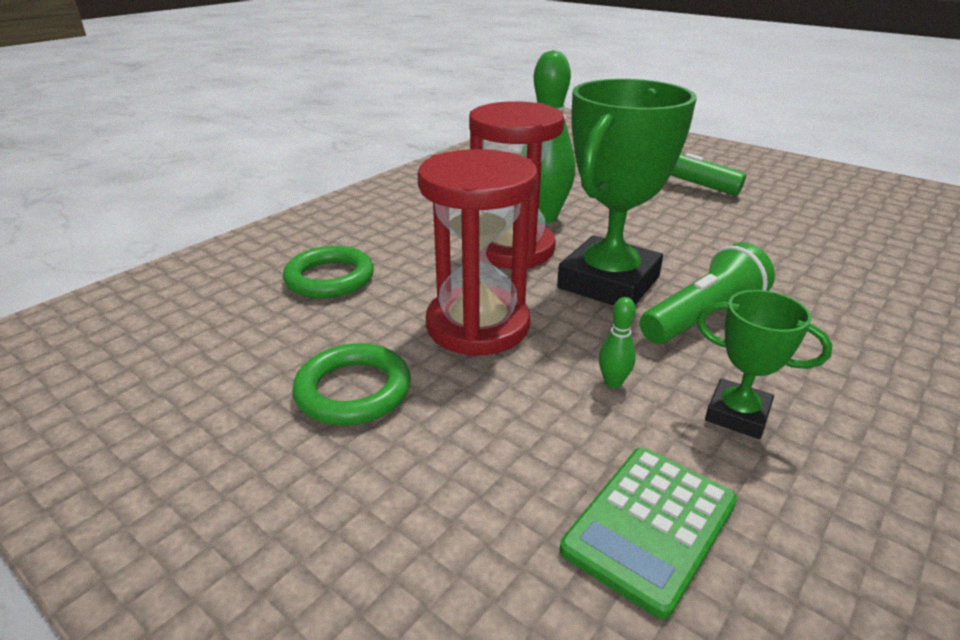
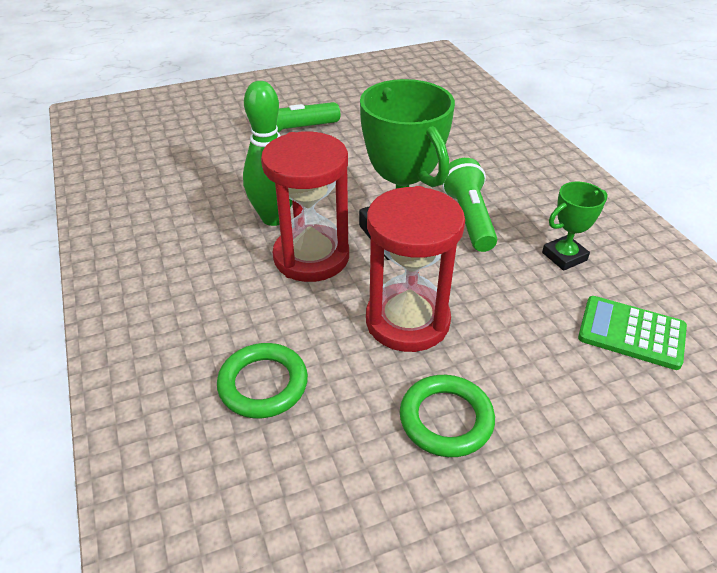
camera: 60 degrees left, 10 degrees up
(613, 382) = (510, 288): green bowling pin -> none
(649, 526) = (631, 333): green calculator -> green calculator turned 135 degrees clockwise

